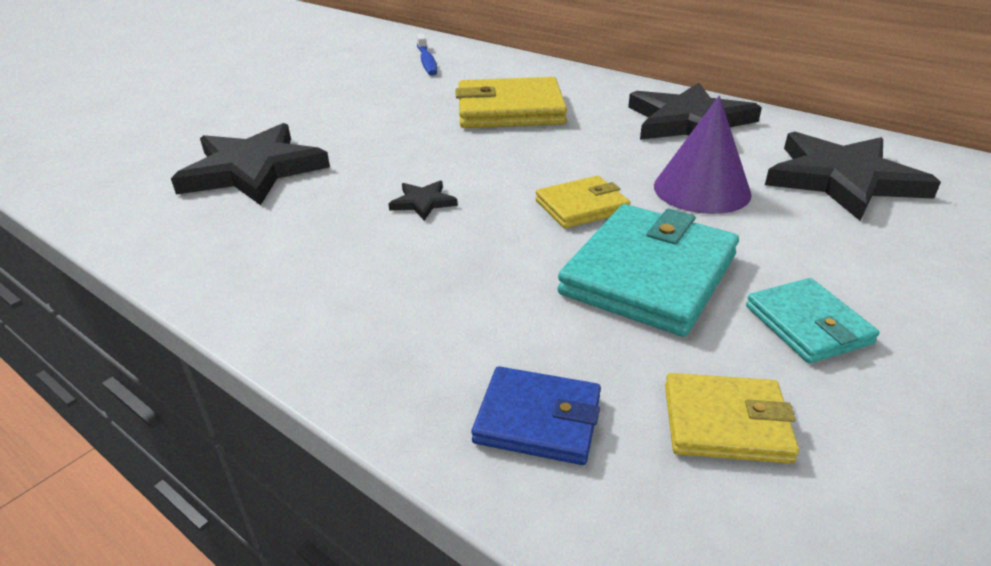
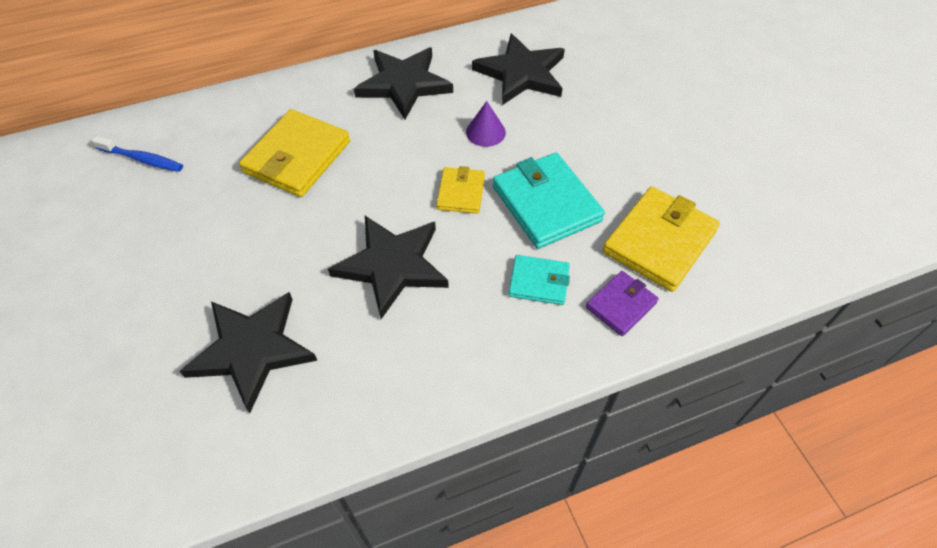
camera: 60 degrees left, 20 degrees up
(423, 202) = (392, 265): black star -> black star, size x2.36
(538, 419) = (621, 305): blue wallet -> purple wallet
(701, 189) = (485, 132): purple cone -> purple cone, size x0.64
(725, 422) = (659, 241): yellow wallet -> yellow wallet, size x1.79
(807, 324) = (620, 173): turquoise wallet -> turquoise wallet (539, 282)

